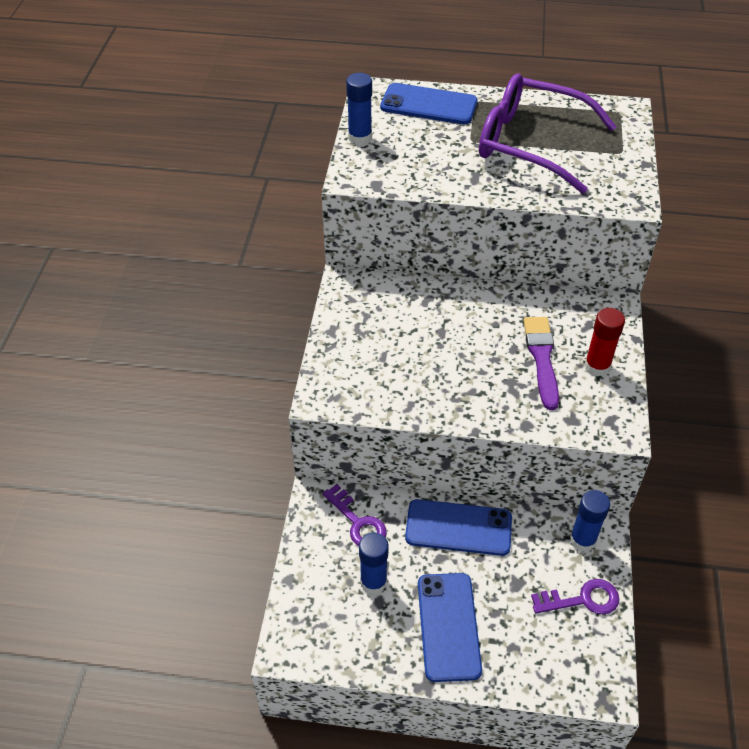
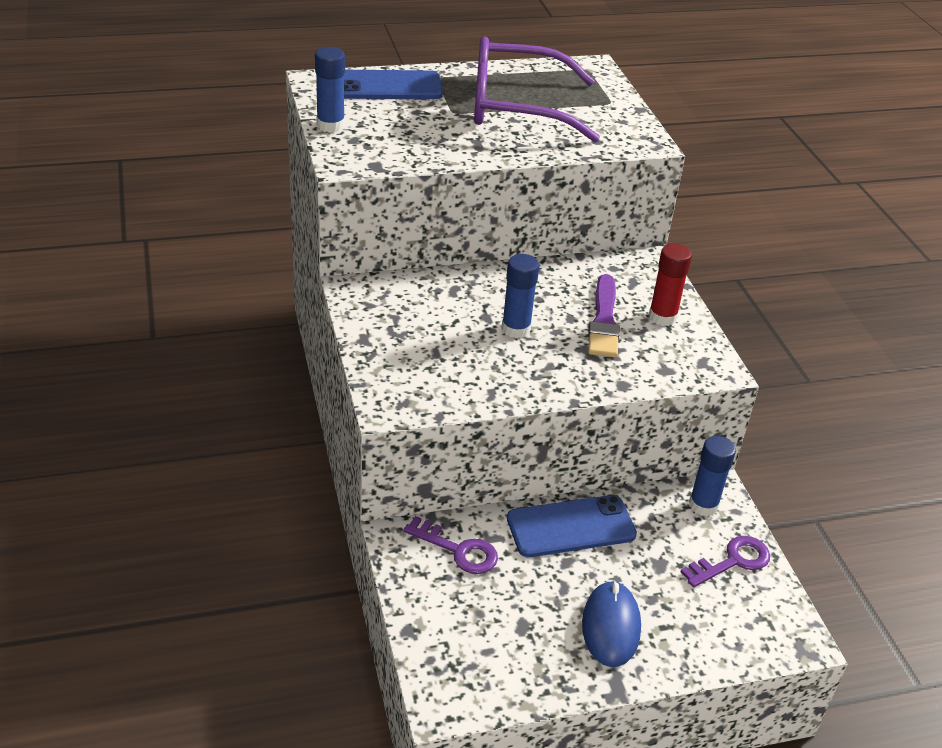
camera: 25 degrees left, 10 degrees down
(373, 582) = (506, 605): blue glue stick -> blue glue stick (516, 329)
(448, 626) = (611, 626): blue phone -> blue mouse
(541, 358) = (604, 321): purple brush -> purple brush turned 150 degrees counterclockwise

